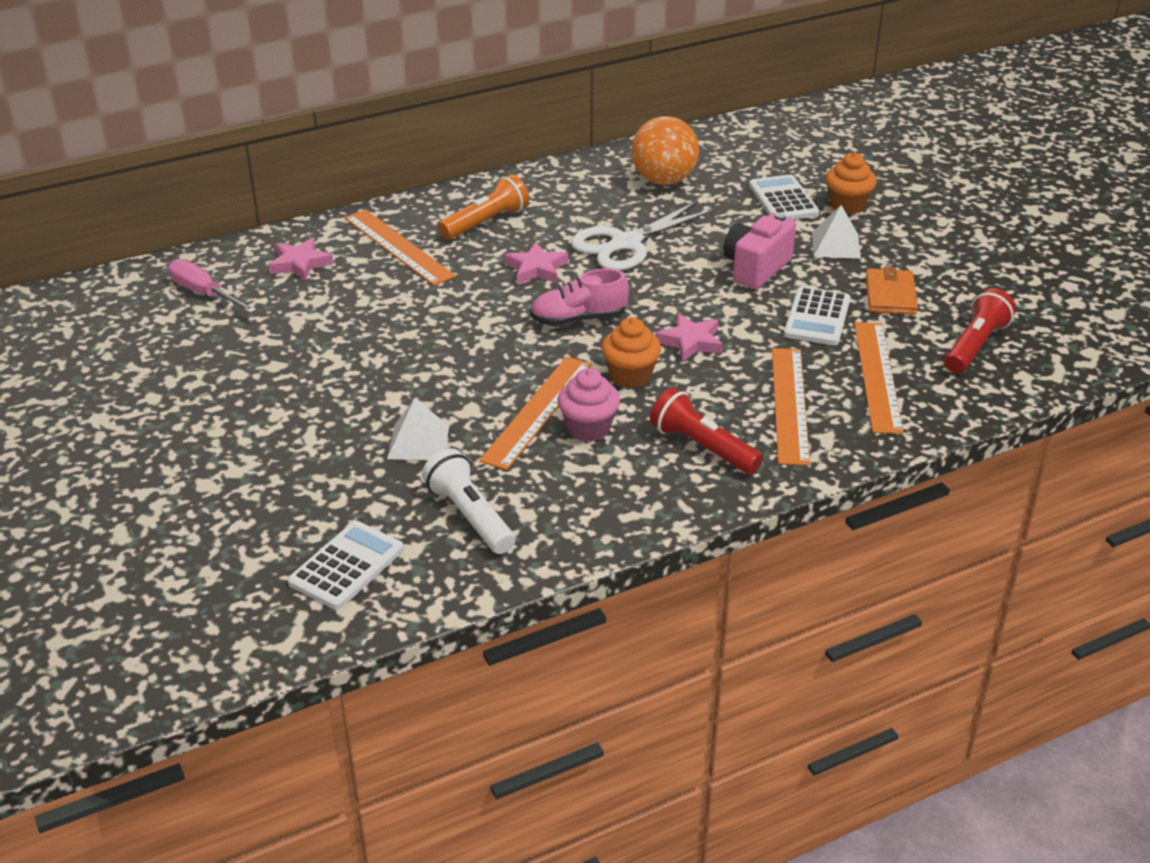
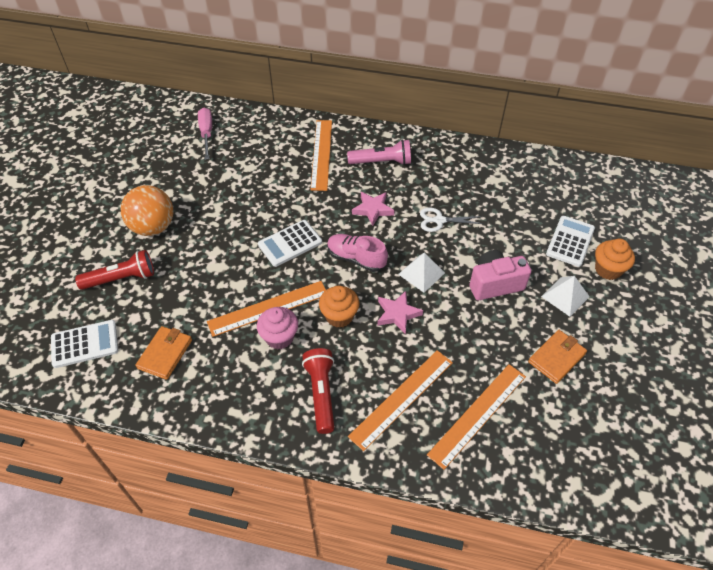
camera: 40 degrees right, 15 degrees up
(300, 263) = (266, 139): pink star -> none
(418, 442) = (194, 289): white pyramid -> white pyramid (421, 273)
(470, 516) = (165, 354): white flashlight -> orange wallet
(486, 222) = (382, 162): orange flashlight -> pink flashlight
(625, 244) = (439, 220): white scissors -> white scissors, size x0.57
(663, 180) = (512, 186): orange ball -> orange ball (153, 227)
(817, 317) = (490, 344): white calculator -> white calculator (290, 243)
(975, 346) = (568, 435): red flashlight -> red flashlight (121, 278)

